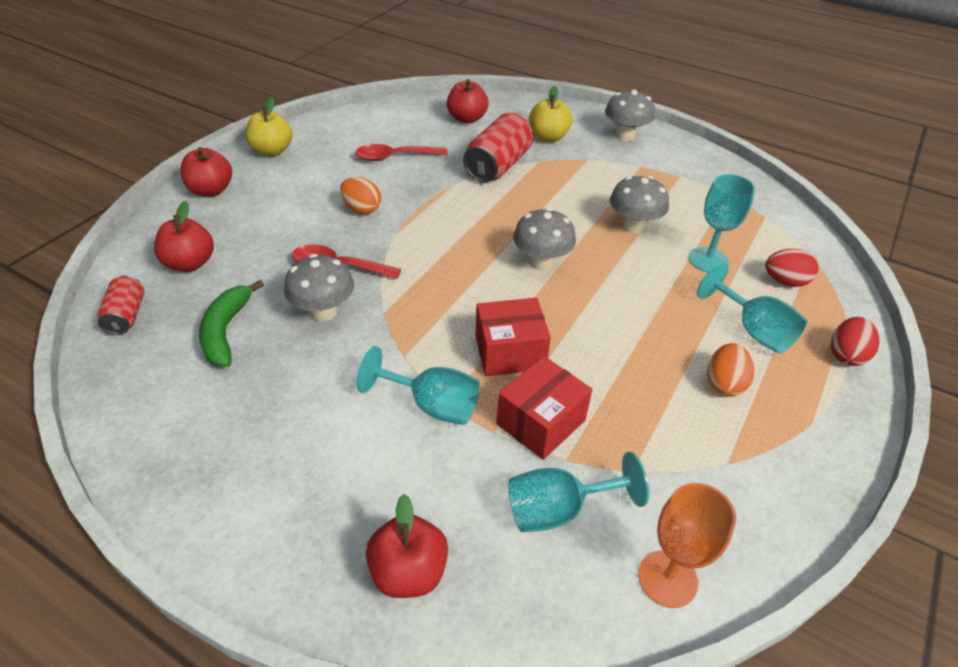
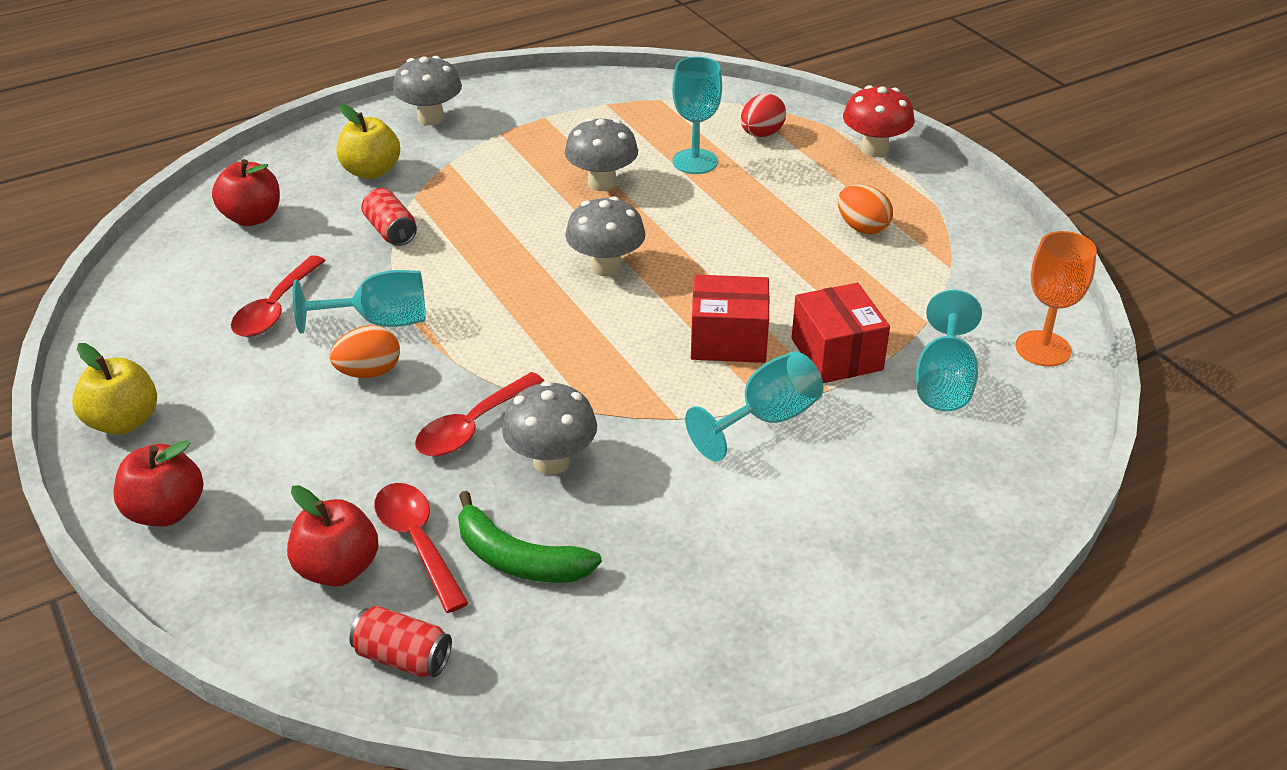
camera: 60 degrees left, 5 degrees down
(224, 284) = (417, 542): none -> red spoon
(409, 572) = (961, 499): red apple -> none
(498, 166) = (391, 231): red can -> red can, size x0.57
(510, 352) = (728, 340): red box -> red box turned 75 degrees clockwise
(753, 330) = (810, 181): turquoise goblet -> turquoise goblet (379, 322)
(846, 355) = (874, 149): red egg -> red mushroom

